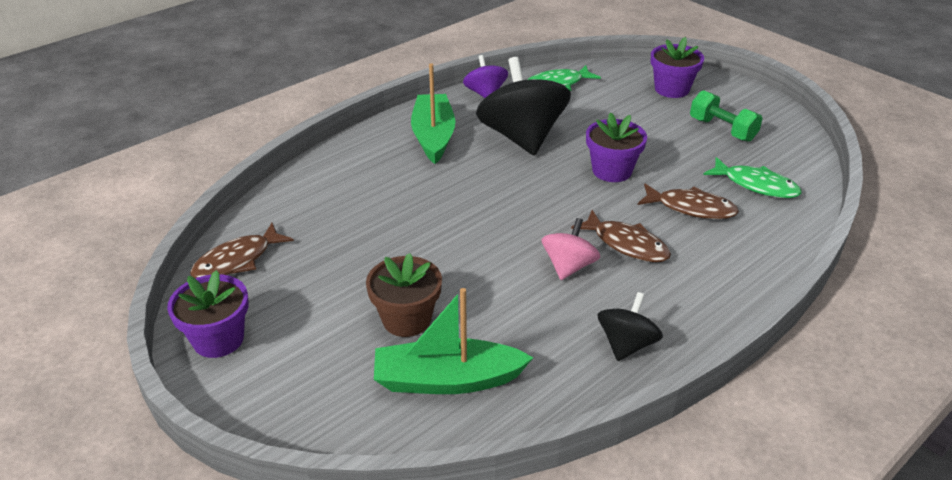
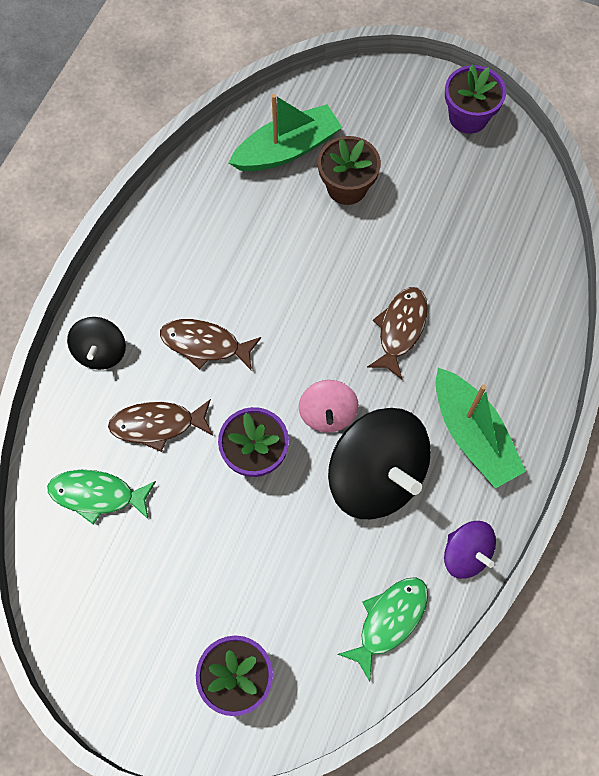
camera: 155 degrees right, 30 degrees up
(237, 260) = (520, 188): brown fish -> brown fish (400, 329)
(568, 266) = (246, 294): pink spinning top -> pink spinning top (327, 414)
(626, 344) = (171, 230): black spinning top -> black spinning top (101, 352)
(722, 129) = (152, 599): green dumbbell -> none

